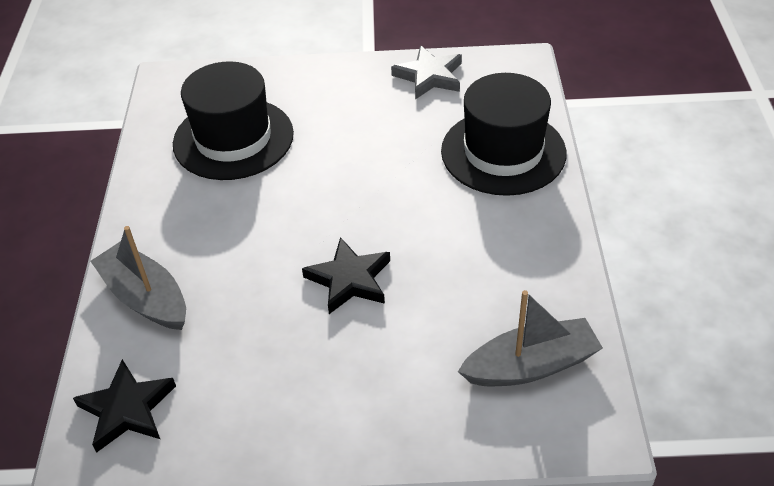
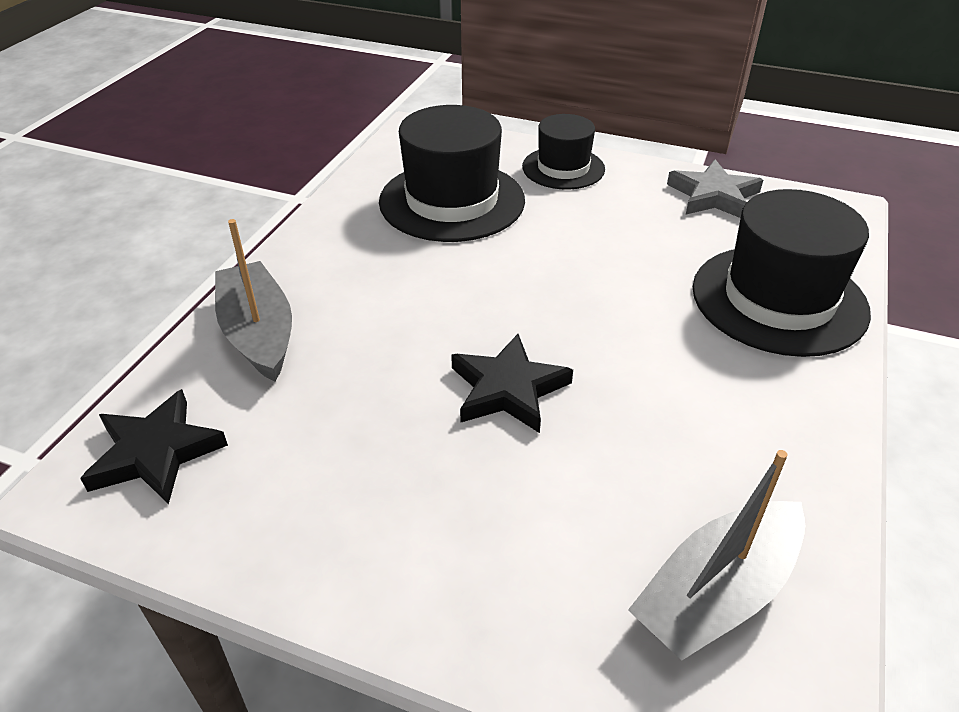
camera: 20 degrees right, 5 degrees down
(306, 82) = (563, 168): none -> black hat
(530, 366) = (716, 593): grey boat -> grey boat turned 135 degrees clockwise

